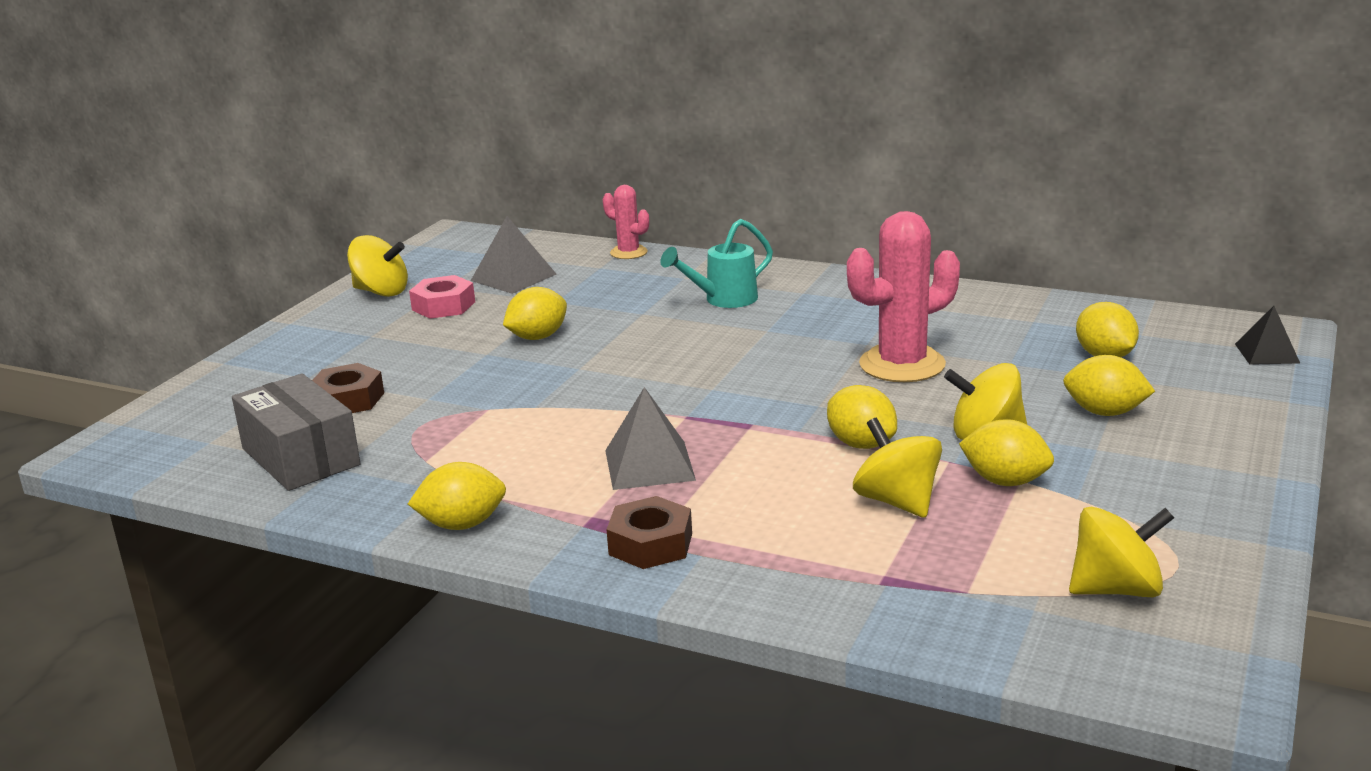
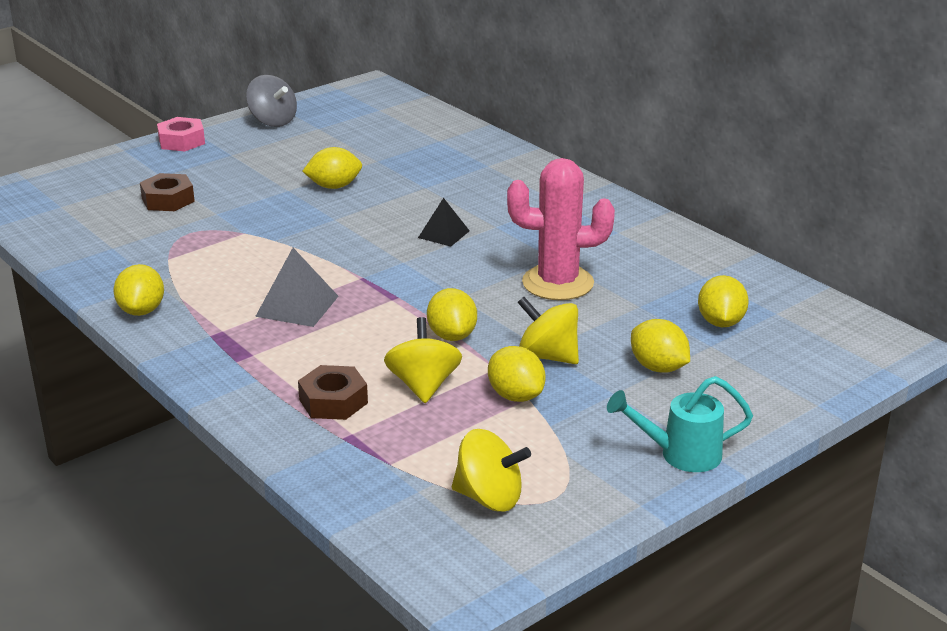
camera: 25 degrees right, 5 degrees up
(300, 457) = (100, 233): grey box -> none
(381, 292) = (273, 121): yellow spinning top -> grey spinning top
(443, 306) = (300, 144): pink nut -> pink nut (181, 141)
(462, 524) = (142, 310): yellow lemon -> yellow lemon turned 75 degrees clockwise
(513, 277) = (371, 133): grey pyramid -> none
(628, 252) = (473, 133): pink cactus -> none
(650, 544) = (235, 362): brown nut -> brown nut (333, 401)
(723, 300) = (493, 192): turquoise watering can -> turquoise watering can (680, 455)
(1267, 353) = (857, 360): black pyramid -> black pyramid (444, 234)

